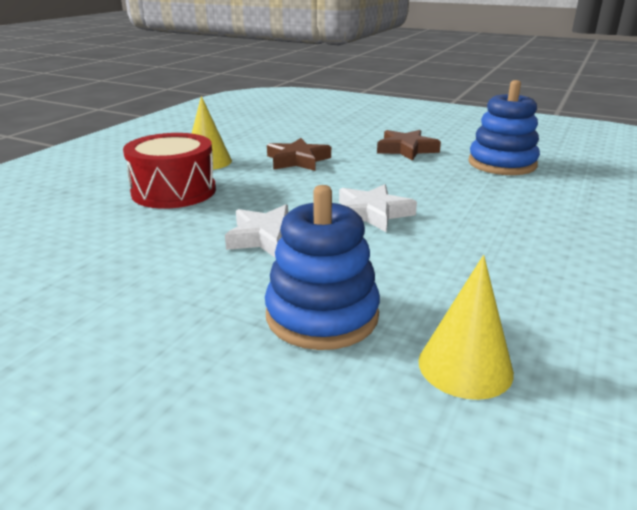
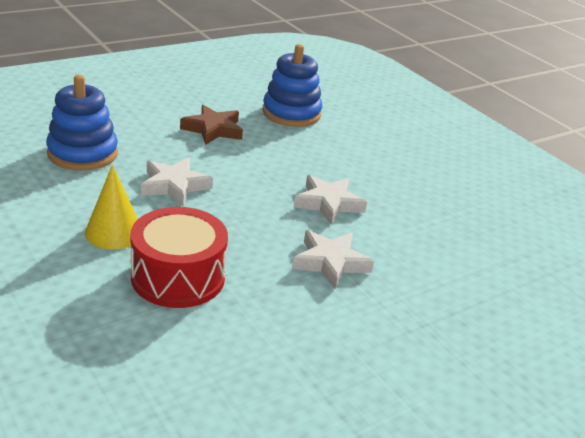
camera: 65 degrees left, 5 degrees up
(297, 160) = (174, 185): brown star -> white star
(322, 315) = (459, 284): blue stacking toy -> blue stacking toy (82, 153)
(465, 366) = (535, 261): yellow cone -> none

